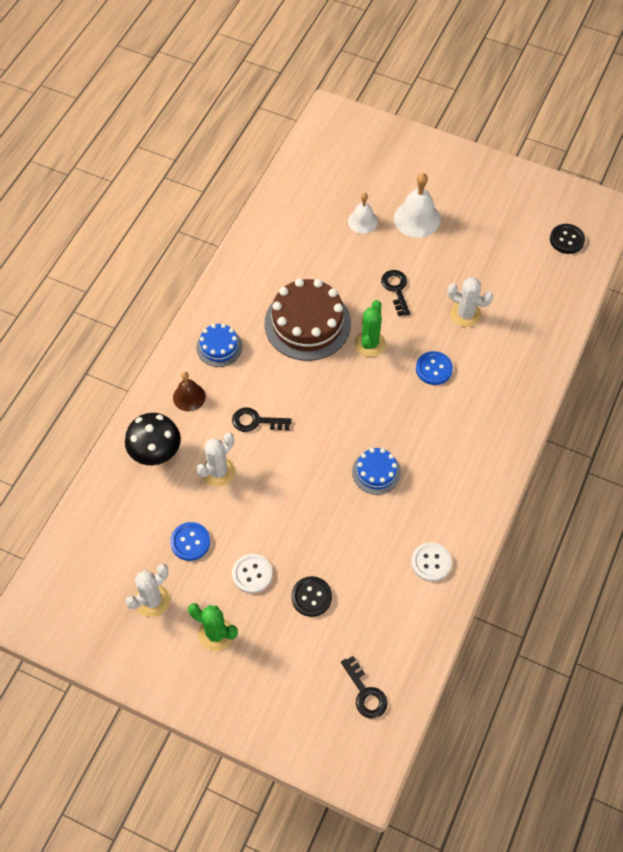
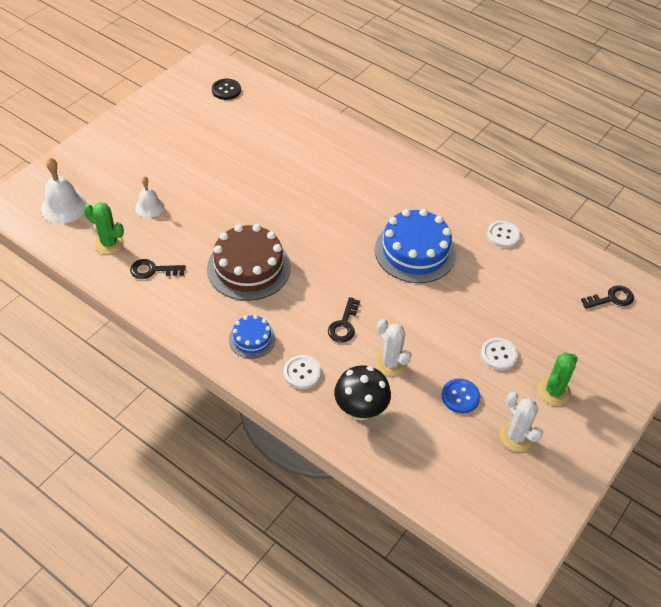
camera: 80 degrees left, 10 degrees down
(189, 397) = (302, 373): brown bell -> white button
(311, 597) = (525, 317): black button -> none
(370, 344) = (285, 229): green cactus -> green cactus (109, 243)
(376, 472) = (415, 251): blue cake -> blue cake, size x1.90
(396, 289) = (234, 200): black key -> black key (153, 270)
(417, 219) = (164, 171): white bell -> white bell (63, 207)
(434, 369) = (324, 194): blue button -> none
(465, 314) = (276, 164): white cactus -> none

